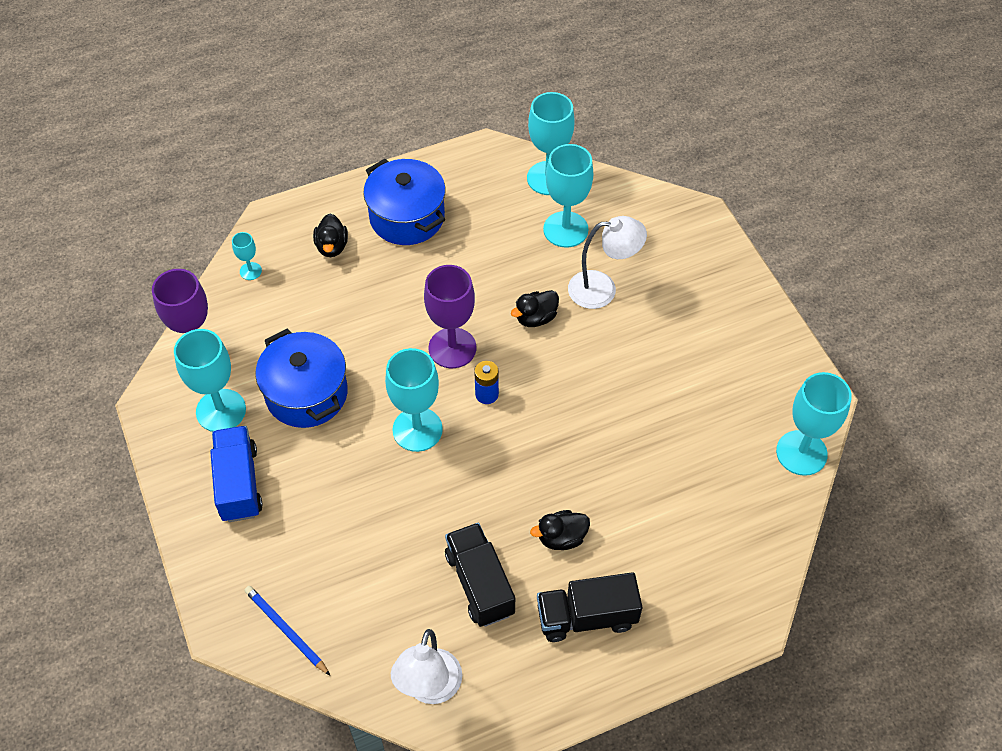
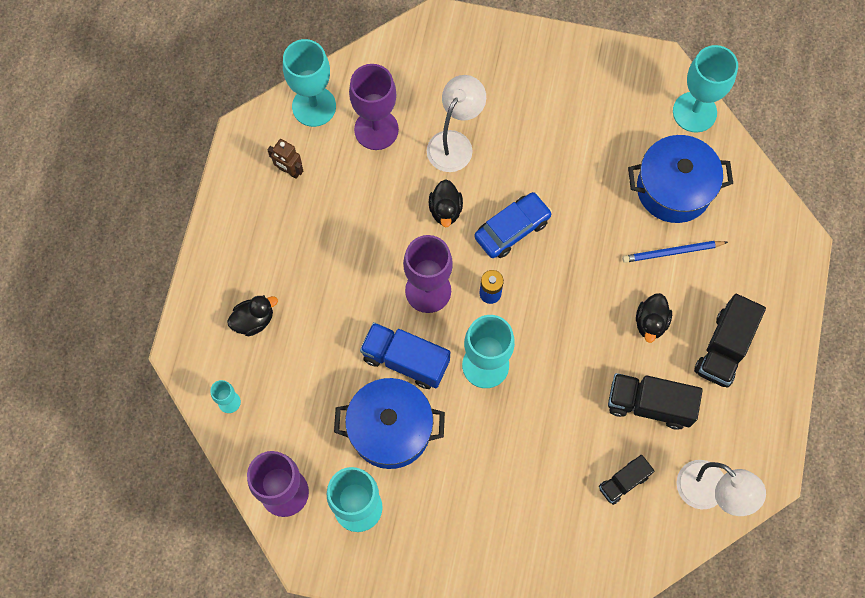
camera: 55 degrees left, 15 degrees up
(239, 483) = (439, 532): blue truck -> blue truck (405, 360)
(286, 630) = (594, 569): blue pencil -> blue pencil (672, 252)
(332, 247) = (254, 320): black duck -> black duck turned 60 degrees counterclockwise
(387, 605) = (623, 482): none -> black truck
(407, 217) = (268, 241): blue pot -> blue pot (673, 189)
(478, 195) = (289, 171): none -> brown robot
(560, 376) = (512, 229): none -> blue car
(565, 229) = (376, 129): turquoise goblet -> purple goblet

